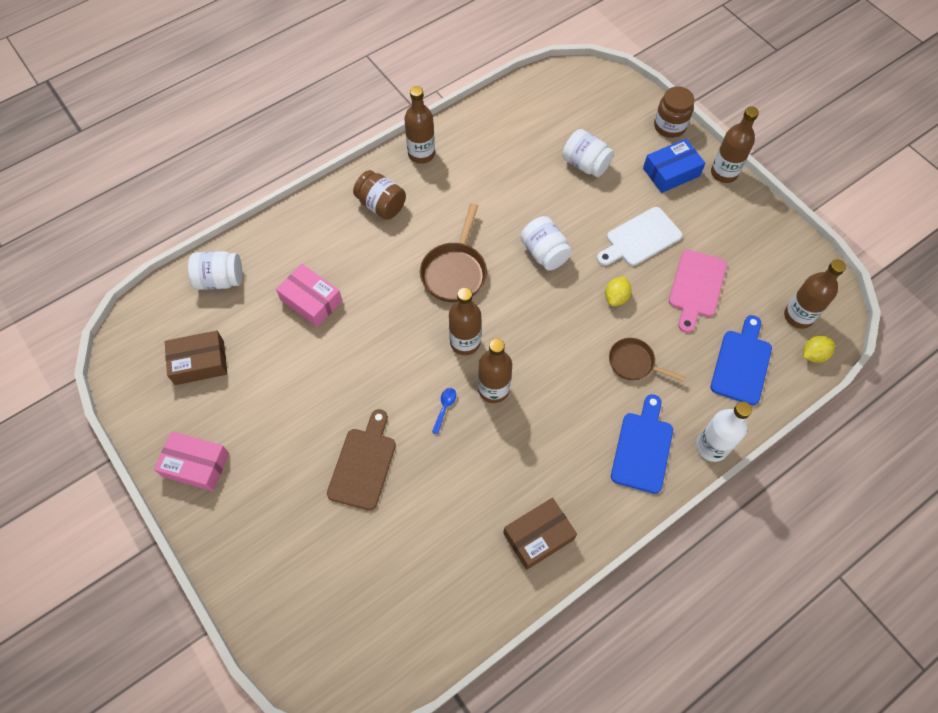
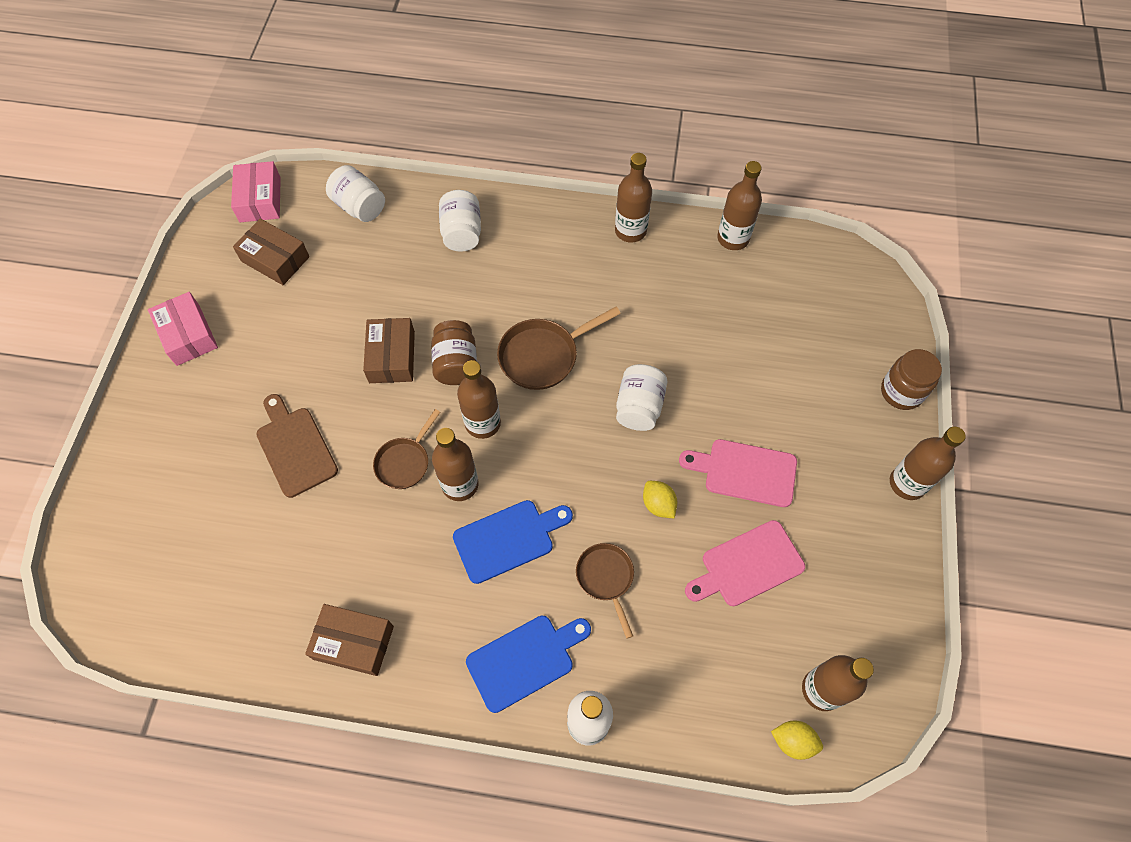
camera: 45 degrees right, 0 degrees up
(311, 300) = (405, 281): pink box -> pink box (260, 199)
(359, 354) = (392, 357): none -> brown box
(363, 464) = (295, 448): brown cutting board -> brown cutting board turned 90 degrees counterclockwise
(381, 205) = (547, 248): brown jar -> brown jar (456, 364)
(444, 408) = (405, 462): blue spoon -> brown pan
(487, 111) = (733, 238): none -> brown bottle
(585, 164) = (771, 359): white jar -> white jar (462, 233)
(616, 297) = (658, 504): yellow lemon -> yellow lemon turned 75 degrees clockwise
(640, 238) = (745, 472): white cutting board -> pink cutting board
(671, 172) = (850, 436): blue box -> none
(741, 363) = (708, 678): blue cutting board -> blue cutting board (508, 539)

